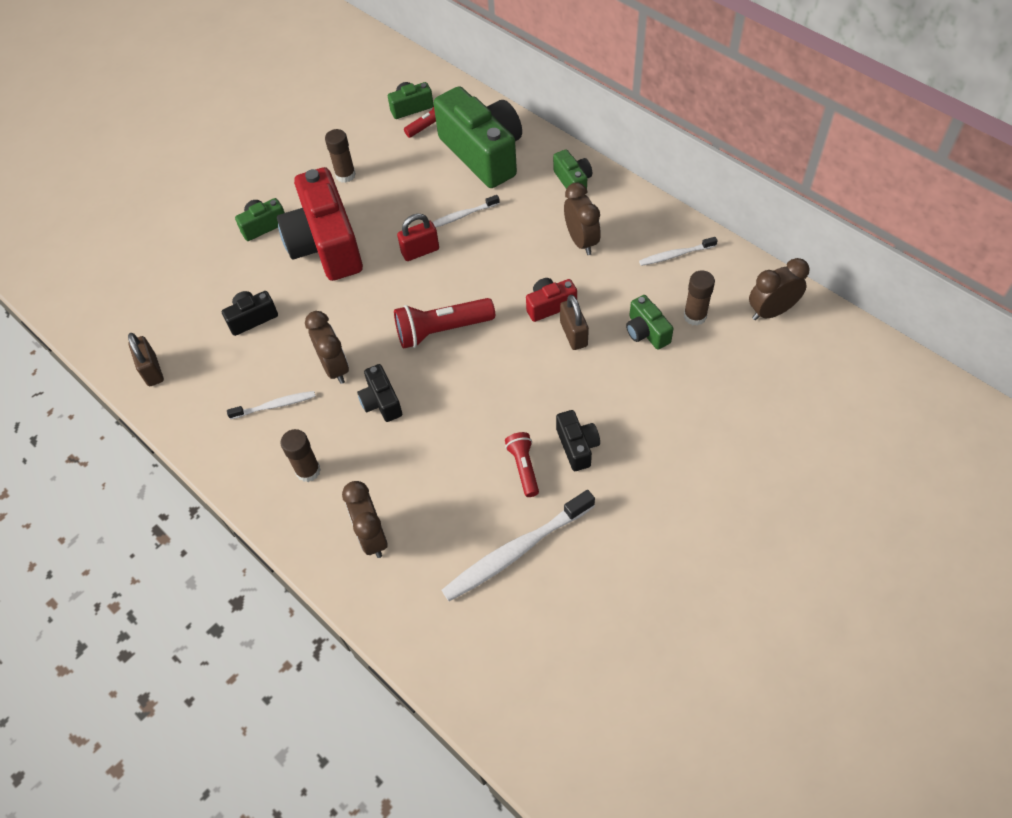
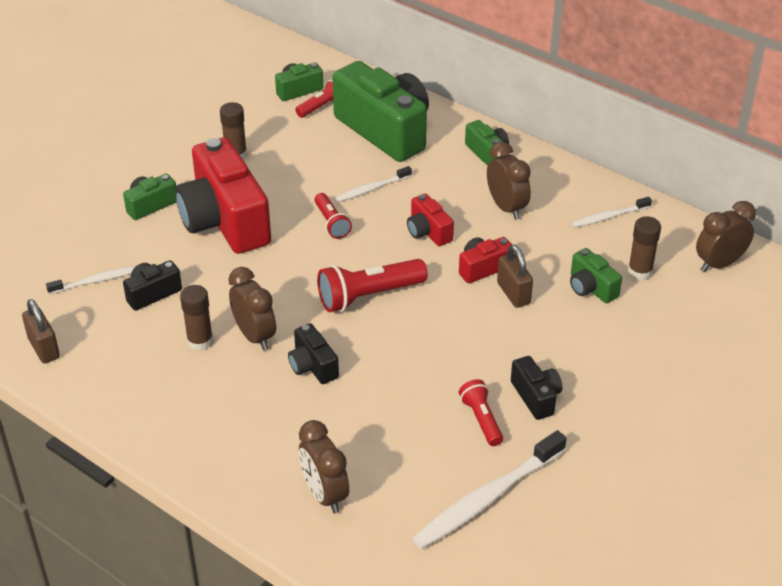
camera: 10 degrees left, 15 degrees down
(275, 405) = (192, 375): white toothbrush -> white toothbrush (96, 281)
(308, 471) = (241, 436): brown glue stick -> brown glue stick (200, 341)
(420, 251) = (331, 223): red padlock -> red flashlight
(505, 264) = (428, 232): none -> red camera

